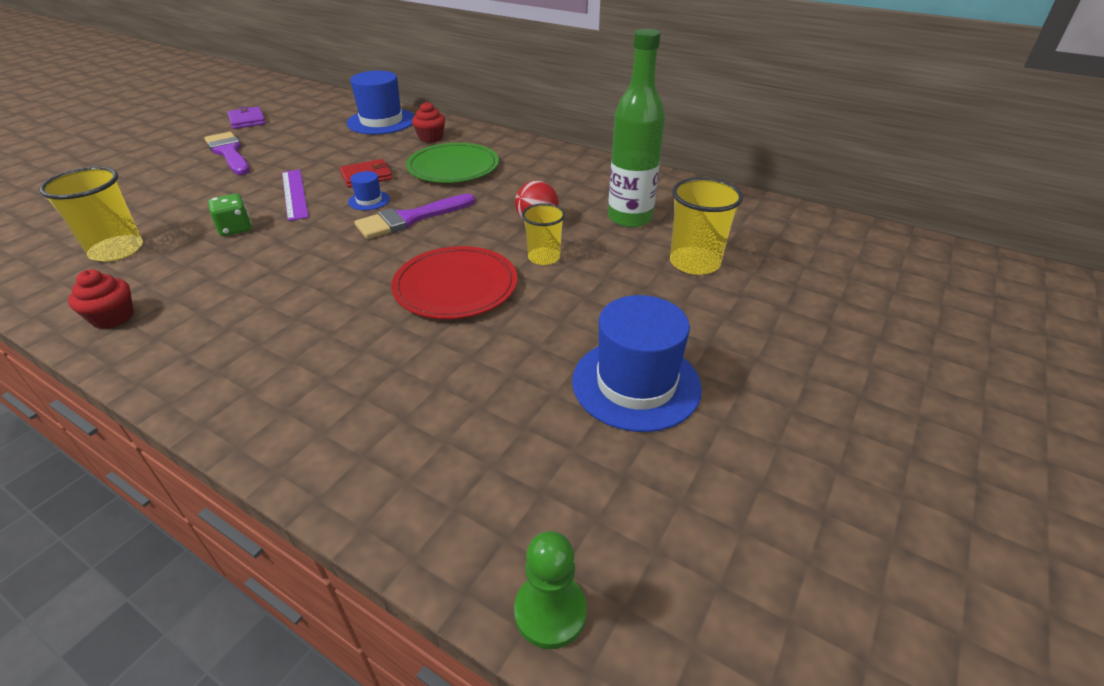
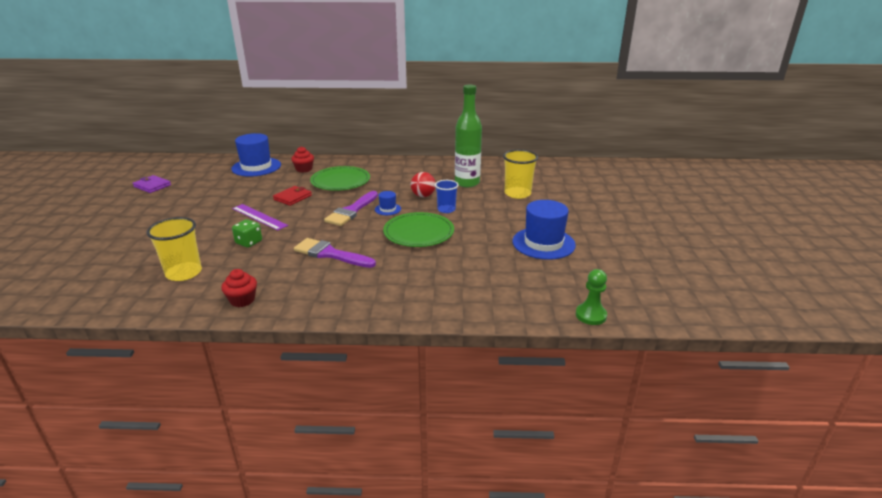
camera: 30 degrees left, 10 degrees down
(229, 153) = (172, 206): purple brush -> purple brush (330, 254)
(369, 200) = (313, 209): blue hat -> blue hat (388, 209)
(455, 286) = (418, 232): red plate -> green plate
(544, 257) = (446, 209): yellow cup -> blue cup

